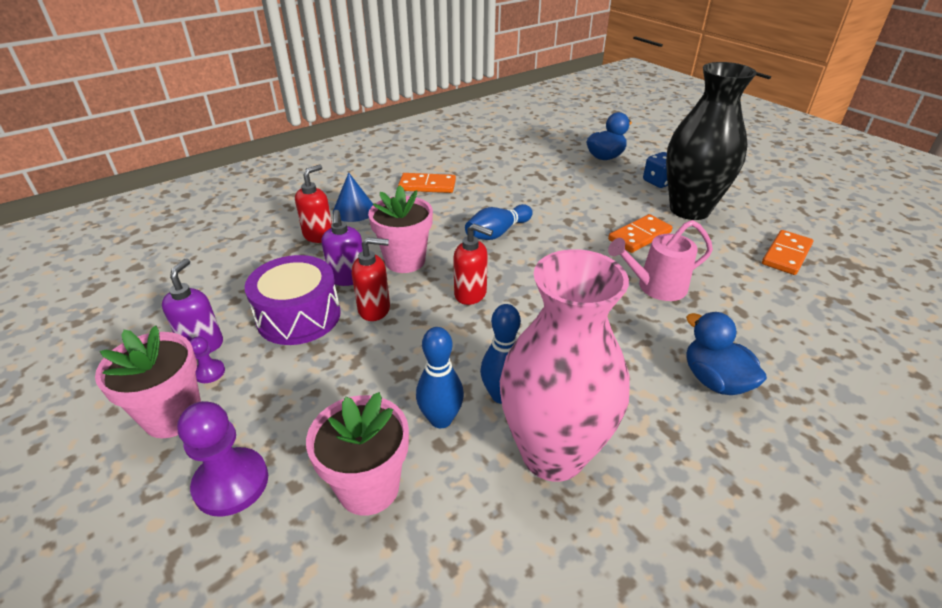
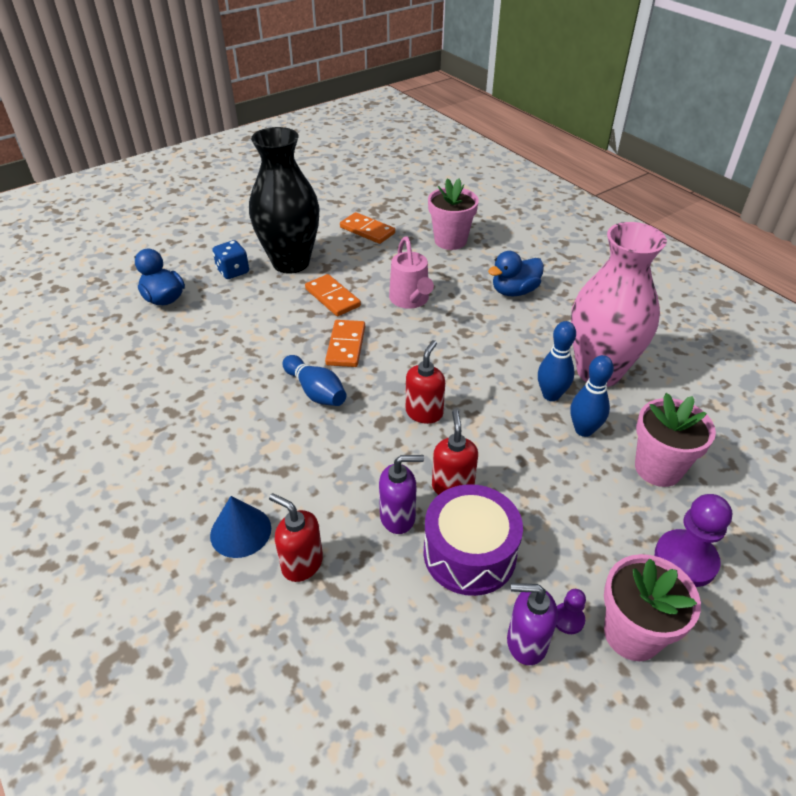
camera: 90 degrees left, 5 degrees up
(405, 261) = (365, 467): pink flower pot -> pink flower pot (450, 241)
(427, 185) = (189, 455): orange domino -> orange domino (345, 345)

